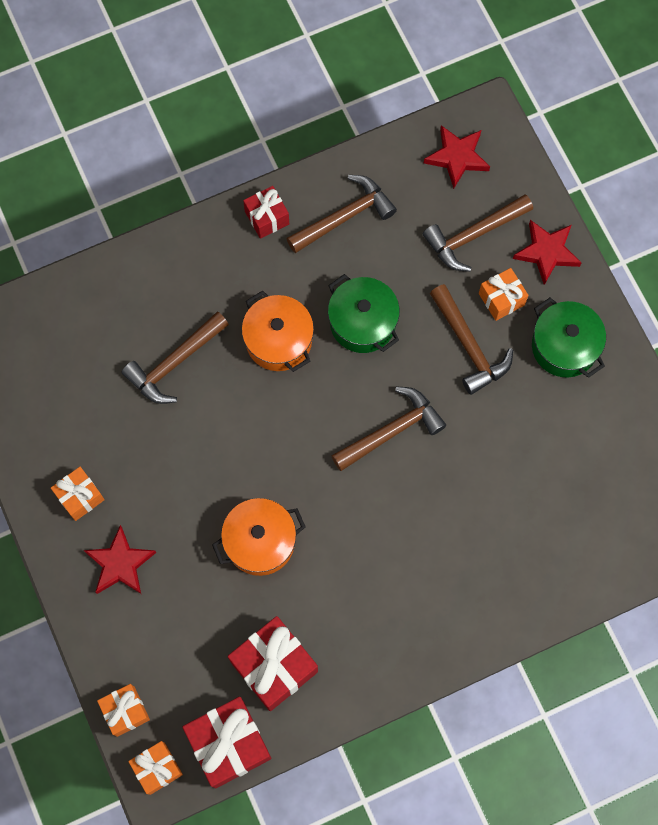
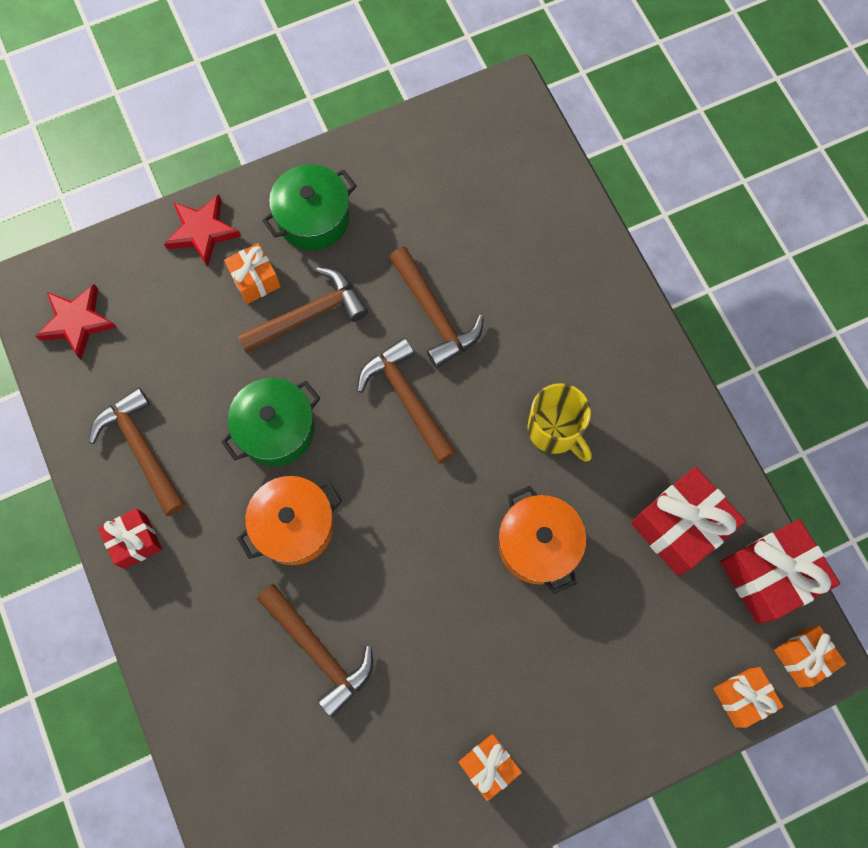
camera: 90 degrees left, 0 degrees up
(120, 564) = (569, 711): red star -> none
(363, 560) = (555, 430): none -> yellow mug
(473, 235) = (176, 307): brown hammer -> brown hammer (434, 315)

